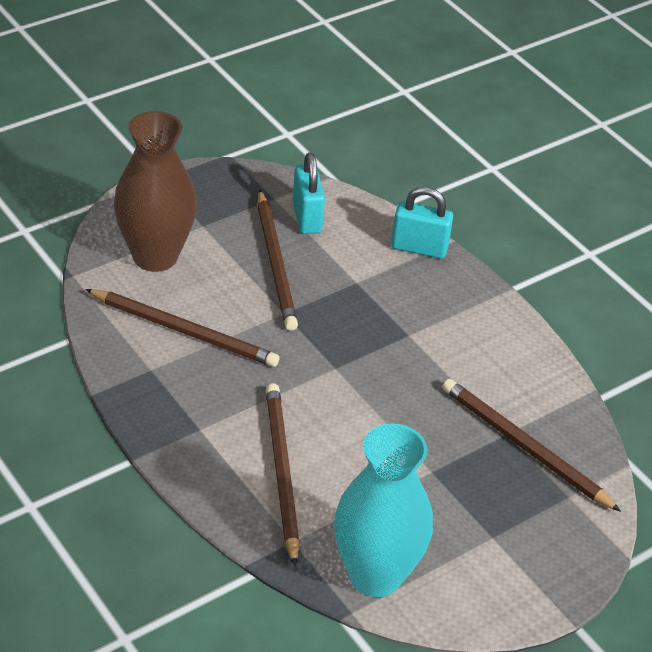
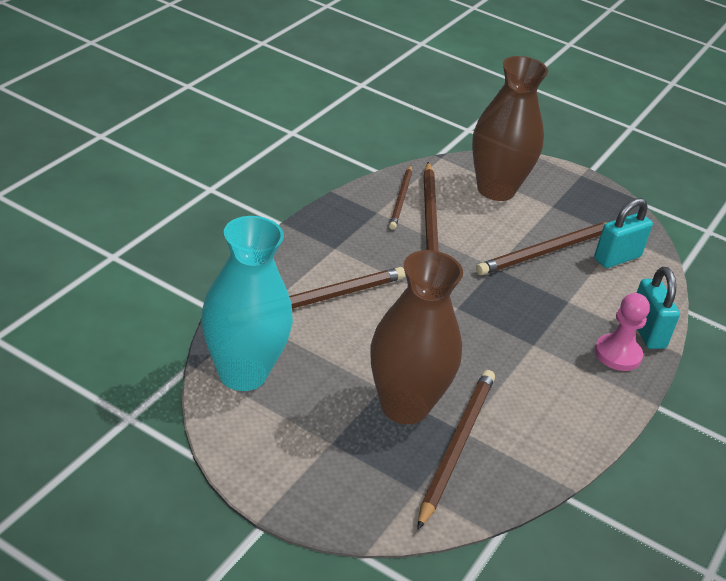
camera: 65 degrees right, 5 degrees down
(137, 340) = (401, 199): none -> brown pencil
(442, 282) = (617, 354): none -> pink pawn
(462, 464) = (404, 406): none -> brown vase

